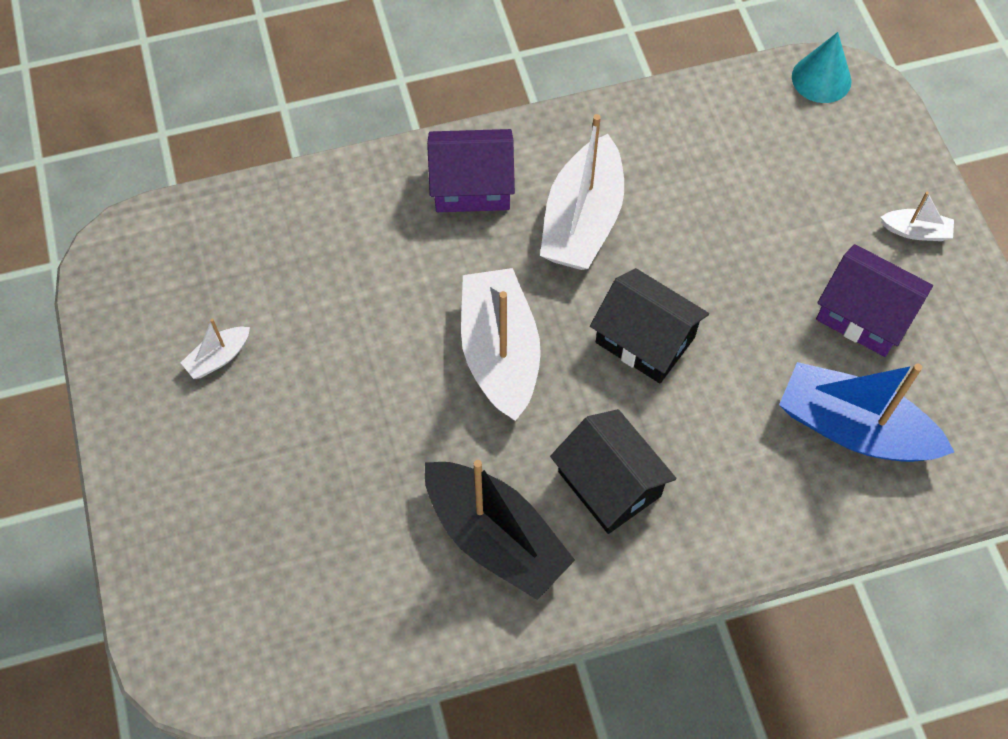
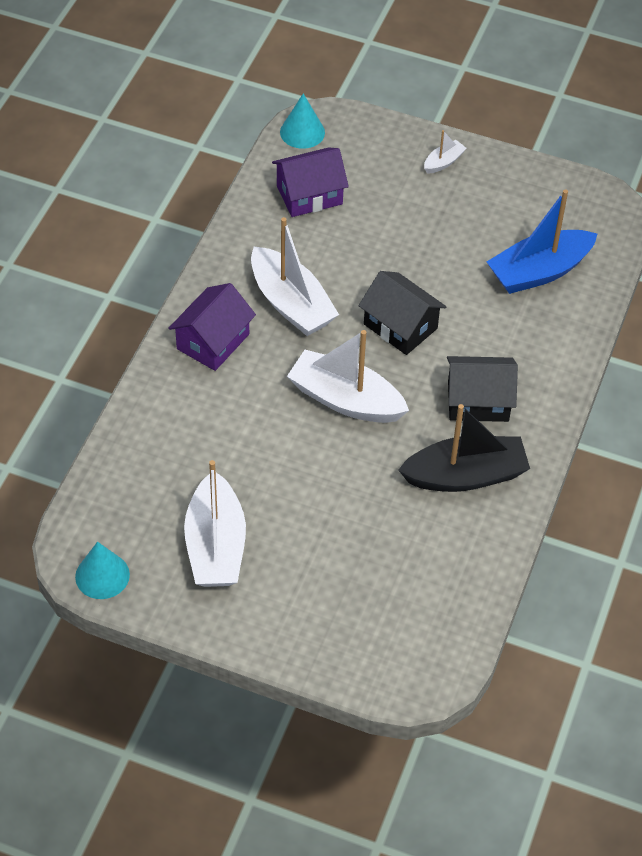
camera: 55 degrees left, 10 degrees down
(111, 285) = (102, 575): none -> turquoise cone
(218, 357) = (215, 545): white boat -> white boat, size x2.19
(645, 339) = (400, 326): black house -> black house turned 60 degrees clockwise
(864, 314) = (474, 220): purple house -> purple house (309, 195)

